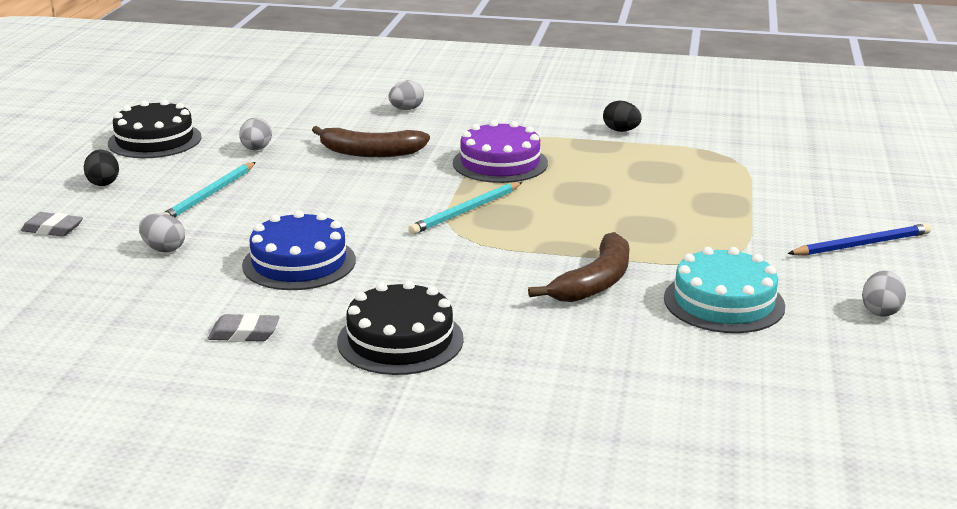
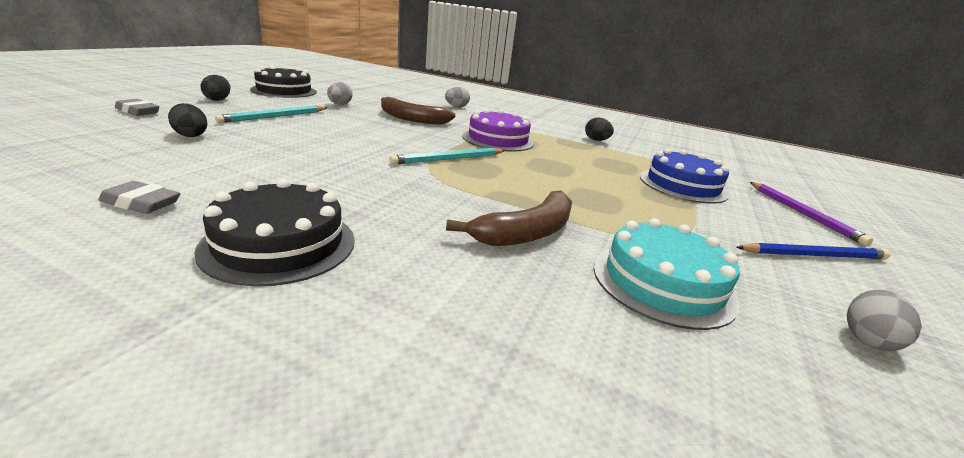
camera: 10 degrees right, 0 degrees up
(164, 249) = (190, 135): grey egg -> black egg
(299, 262) = (277, 163): blue cake -> blue cake (682, 185)
(865, 193) = (802, 213): none -> purple pencil

